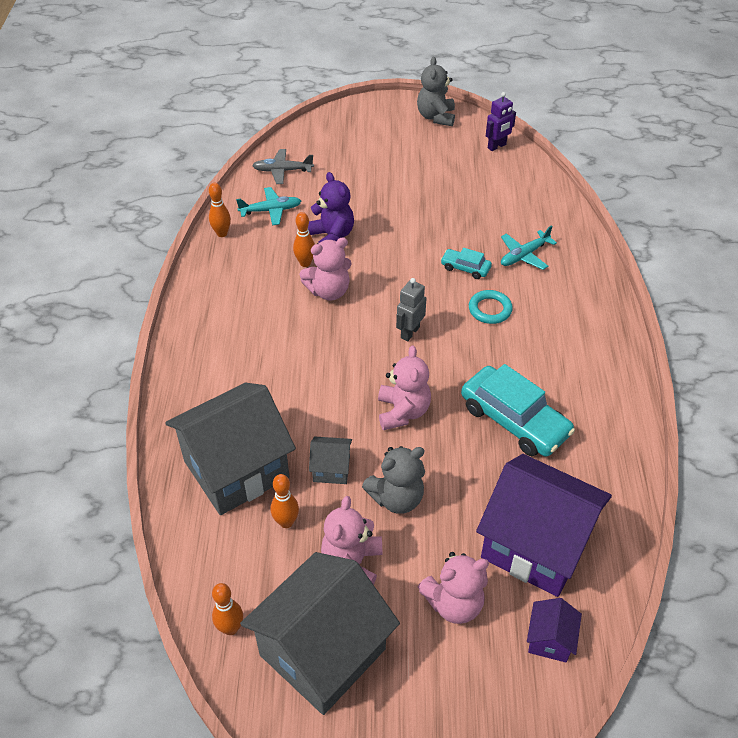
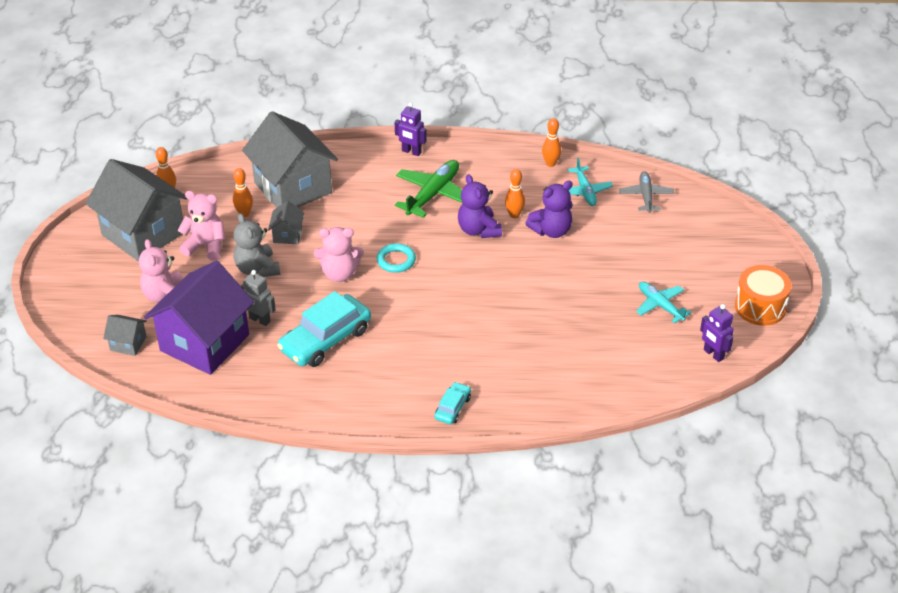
camera: 90 degrees right, 5 degrees down
(180, 349) = (411, 152): none -> purple robot
(264, 329) = (433, 194): none -> green plane
(329, 291) = (478, 230): pink teddy bear -> purple teddy bear
(410, 332) = (428, 279): grey robot -> grey robot (260, 319)
(436, 117) = (760, 307): grey teddy bear -> orange drum
(465, 268) = (512, 319): turquoise car -> turquoise car (453, 408)
(490, 309) = (456, 333): turquoise ring -> turquoise ring (396, 260)
(524, 255) = (533, 363): turquoise plane -> turquoise plane (660, 305)
(550, 639) = (128, 343): purple house -> grey house

